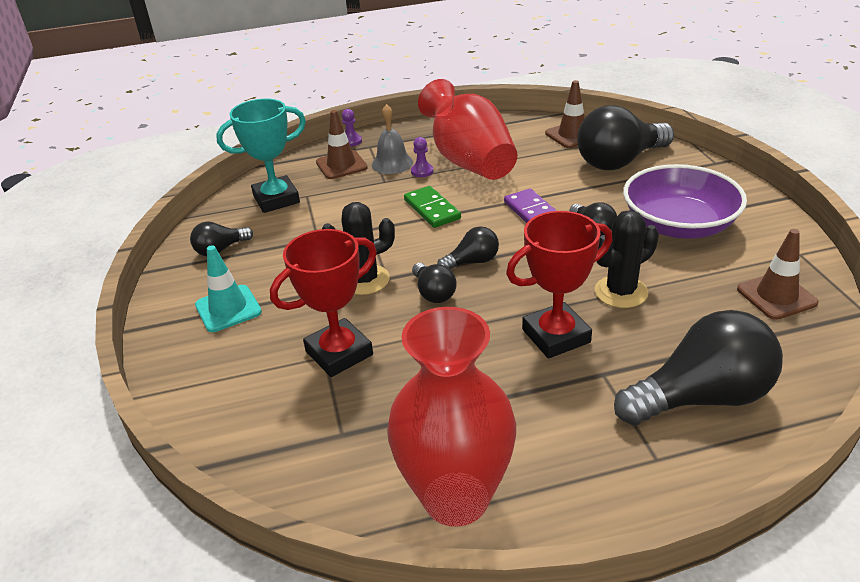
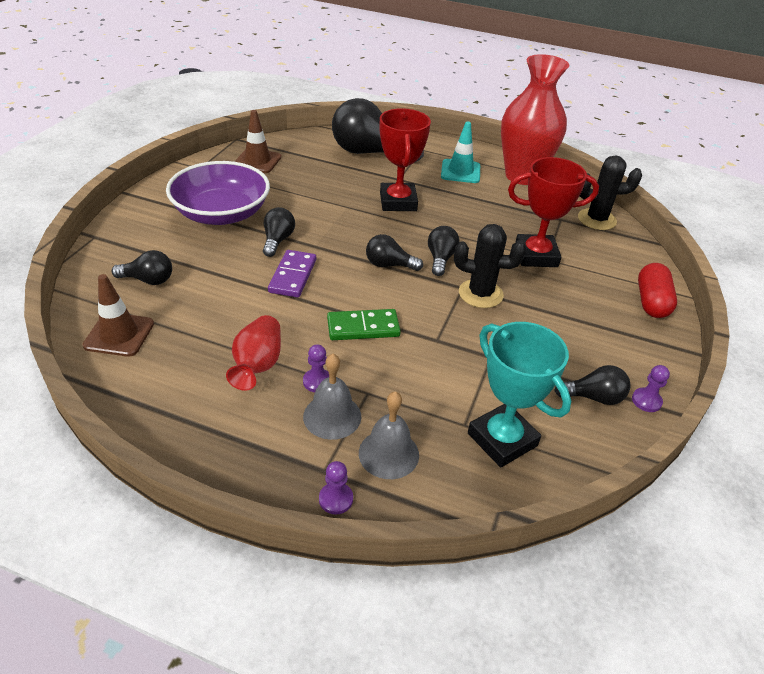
camera: 150 degrees left, 5 degrees up
(175, 267) = (646, 401): none -> purple pawn
(183, 363) = (651, 302): none -> red capsule
(228, 309) = (604, 327): turquoise traffic cone -> turquoise traffic cone (460, 171)
(276, 199) = (502, 439): turquoise trophy -> turquoise trophy turned 45 degrees clockwise
(341, 165) = (388, 453): brown traffic cone -> grey bell
(432, 209) = (363, 327): green domino -> green domino turned 75 degrees clockwise
(469, 161) = (257, 365): red vase -> red vase, size x0.52
(556, 336) = (398, 202): red trophy -> red trophy turned 75 degrees clockwise
(619, 161) = (148, 280): black light bulb -> black light bulb, size x0.49
(621, 292) = (328, 201): black cactus -> black cactus (596, 219)

